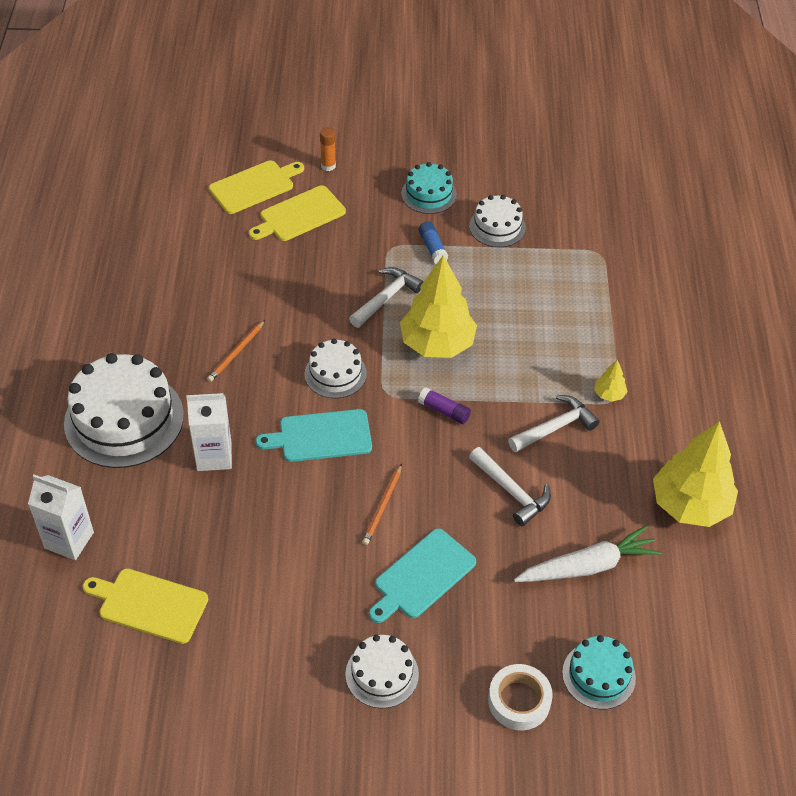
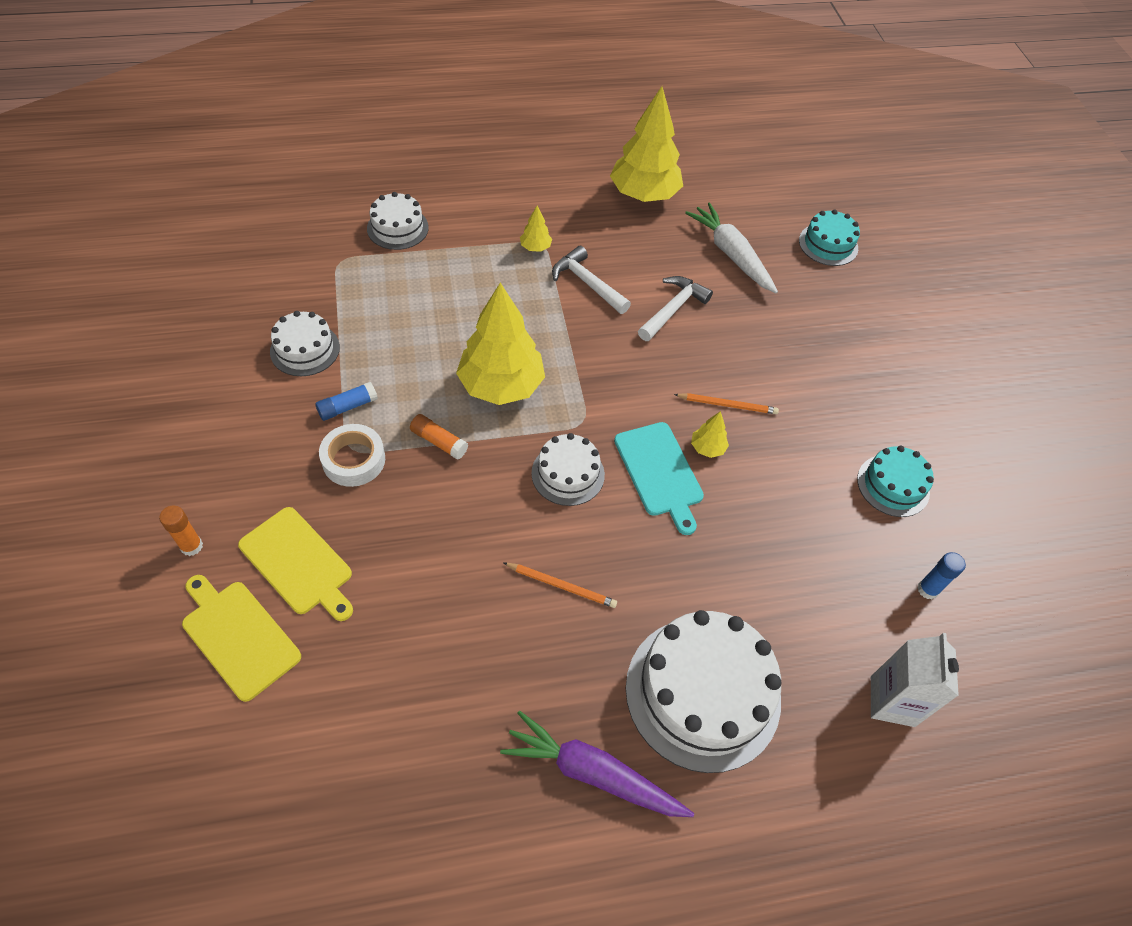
camera: 105 degrees left, 5 degrees up
(95, 346) = (592, 773): none -> purple carrot
(149, 605) = (927, 589): yellow cutting board -> blue glue stick
(214, 456) = (721, 573): white carton -> none
(338, 478) = (707, 448): none -> yellow tree
(382, 674) = (899, 381): white cake -> white cake (397, 228)
(386, 298) = (439, 442): white hammer -> orange glue stick
(422, 576) = (791, 365): turquoise cutting board -> none
(428, 194) = (248, 422): turquoise cake -> turquoise cake (893, 485)
(444, 411) = (592, 369): purple glue stick -> none
(519, 701) = (875, 290): white tape -> white tape (353, 460)

